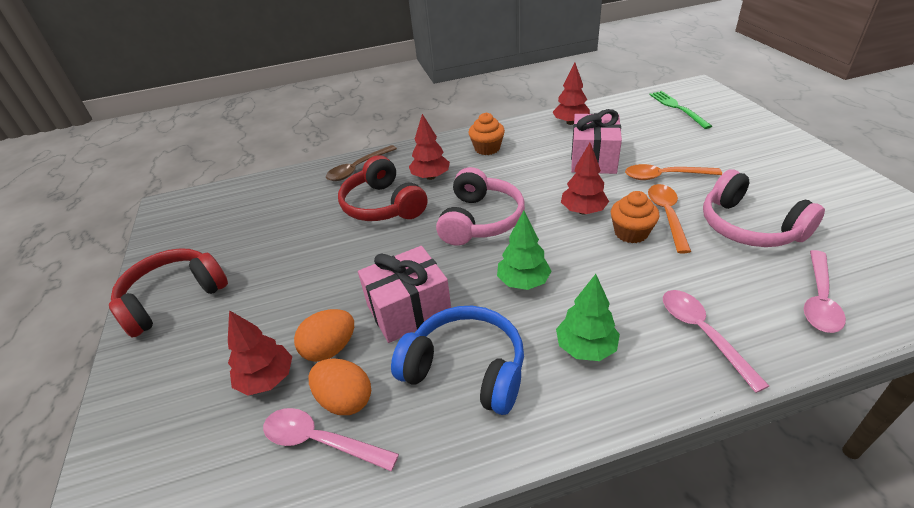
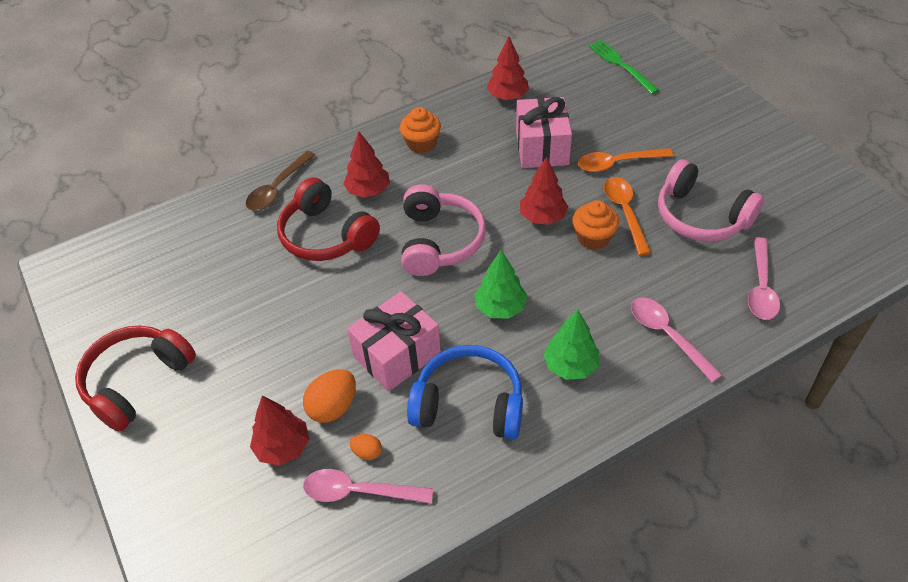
camera: 15 degrees left, 10 degrees up
(345, 400) = (367, 452): orange egg -> orange egg, size x0.54

